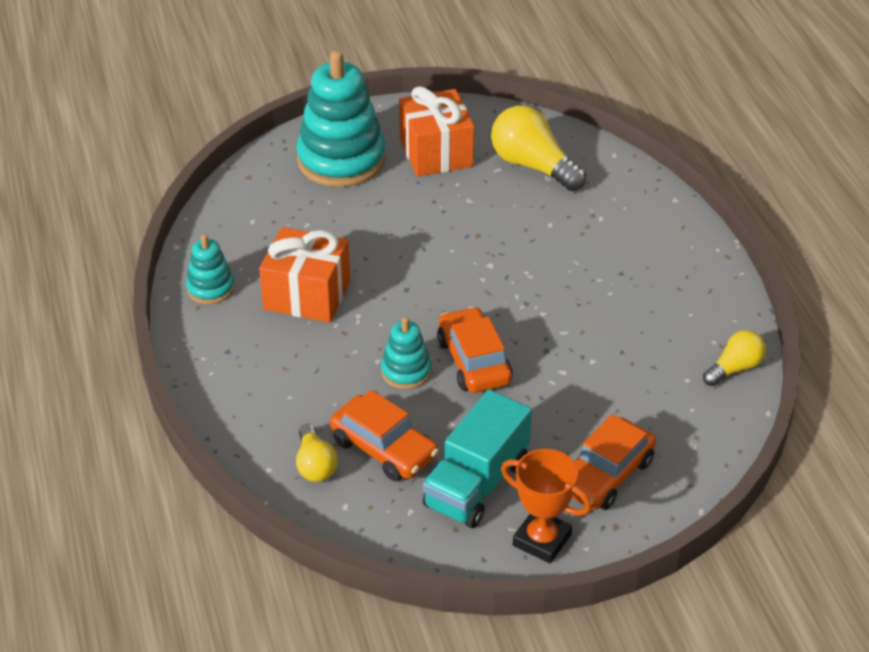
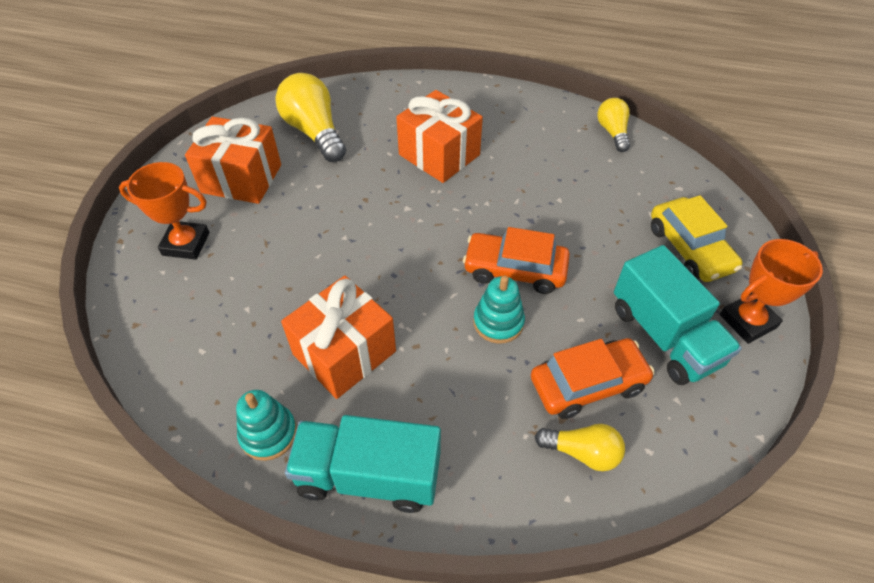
camera: 60 degrees left, 10 degrees up
(214, 354) = (368, 475): none -> turquoise truck
(341, 160) = (186, 244): turquoise stacking toy -> orange trophy
(533, 166) = (314, 132): yellow light bulb -> yellow light bulb turned 75 degrees clockwise
(578, 257) = (439, 155): none -> orange gift
(606, 475) = (690, 248): orange car -> yellow car

